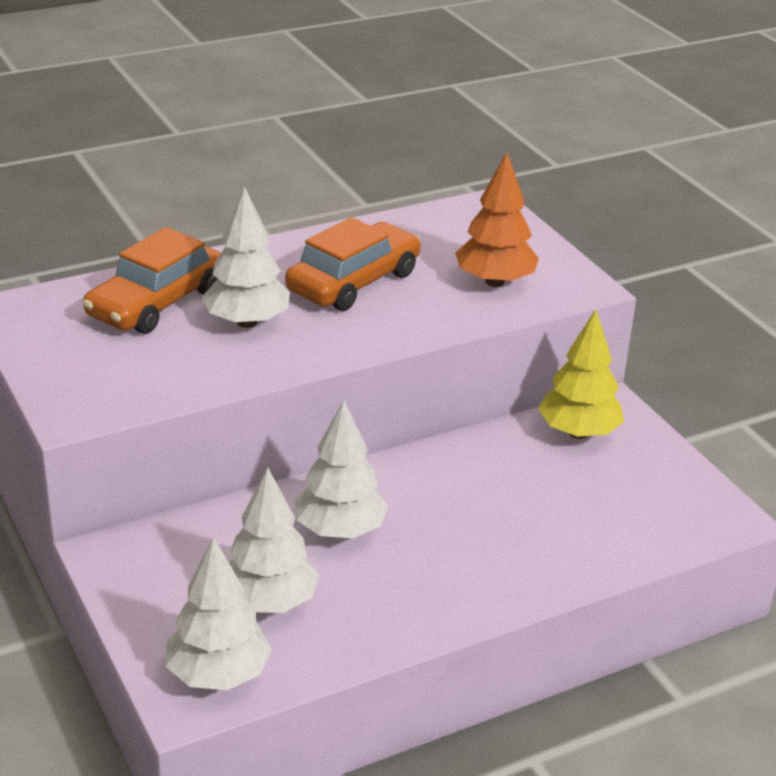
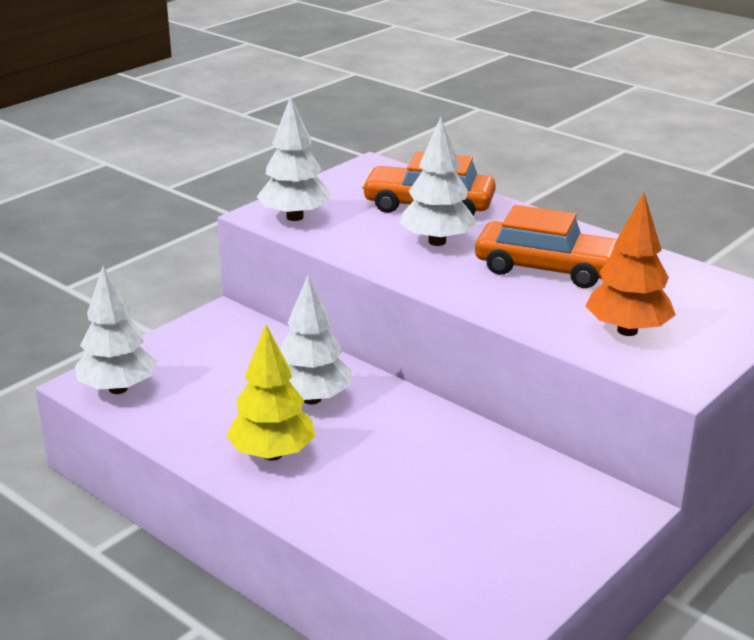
camera: 70 degrees right, 5 degrees down
(269, 602) = (207, 389): white tree -> white tree (295, 217)
(578, 432) = (558, 494): yellow tree -> yellow tree (272, 454)

